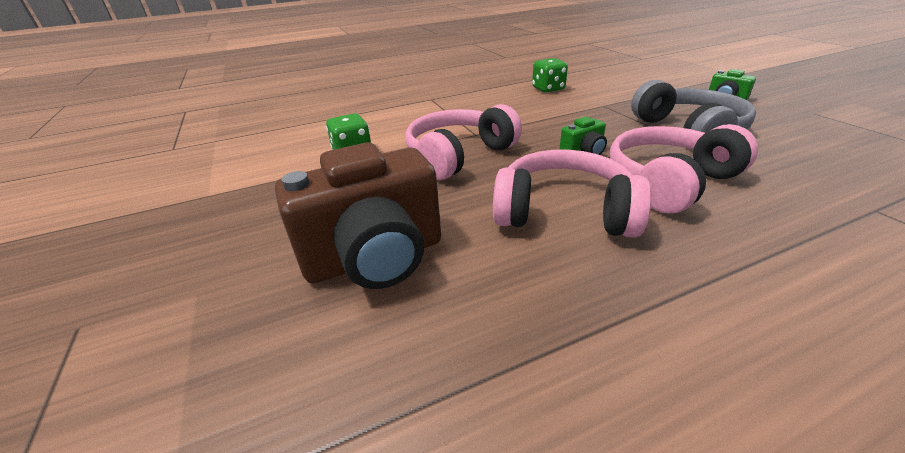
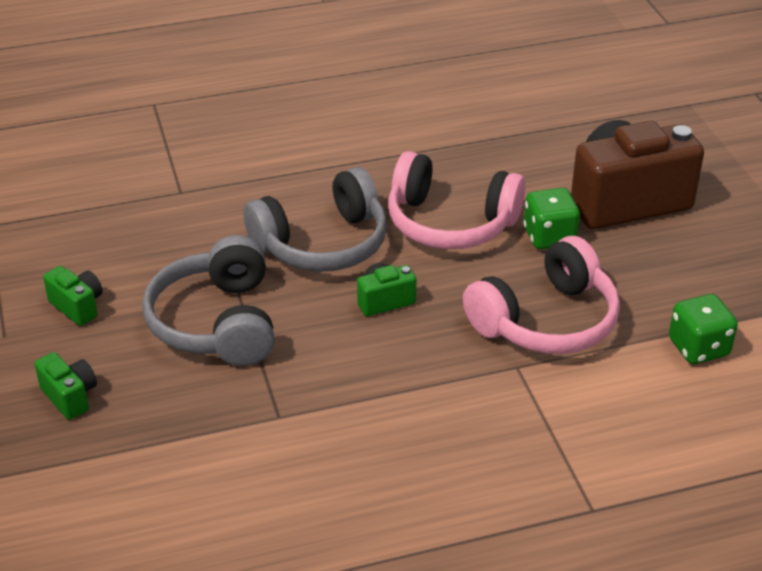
camera: 175 degrees left, 5 degrees up
(548, 89) = (340, 505): green dice -> green dice (549, 237)
(669, 181) = (322, 243): pink headphones -> grey headphones
(796, 128) = (78, 306): none -> green camera

